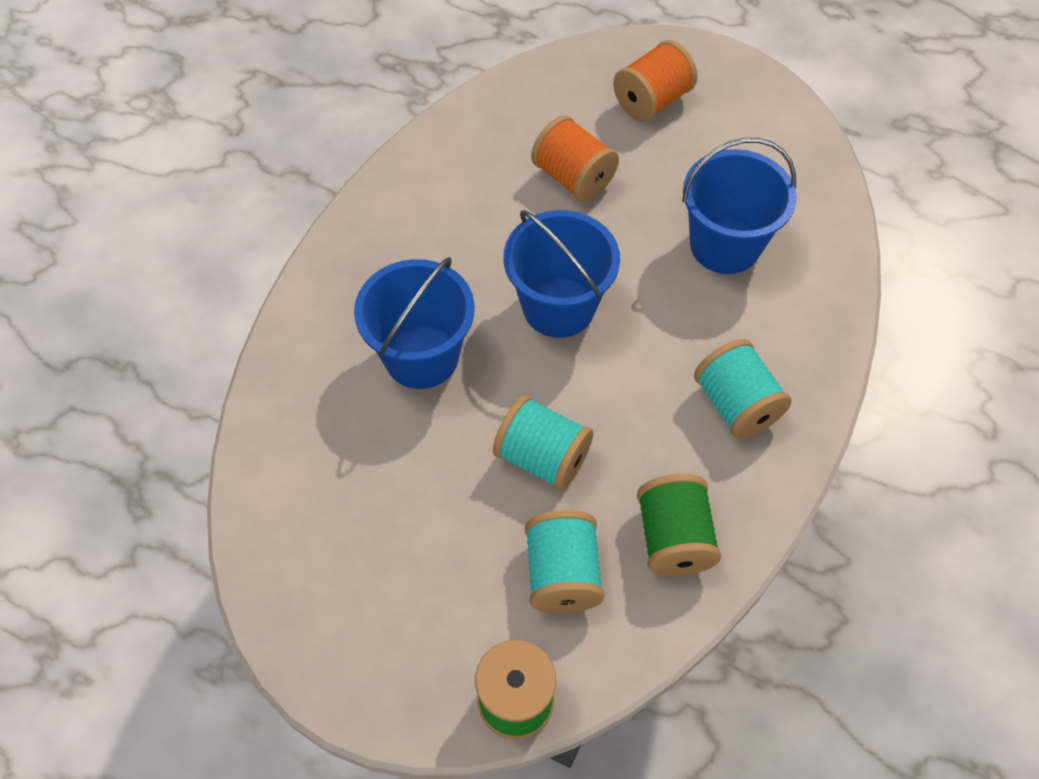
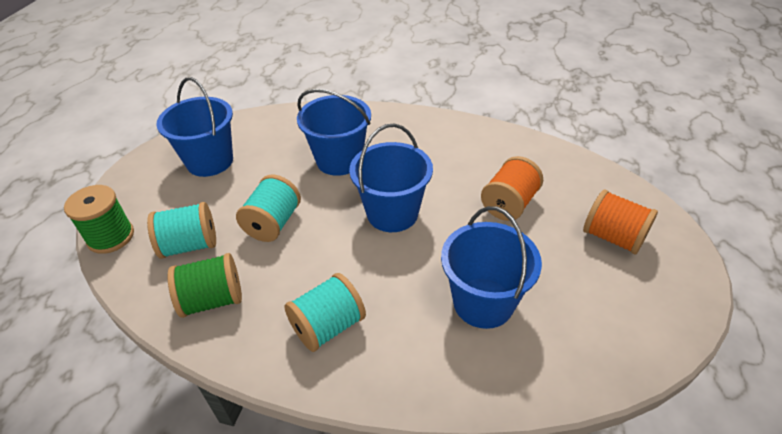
camera: 80 degrees right, 15 degrees down
(361, 552) = (210, 161): none -> blue bucket

